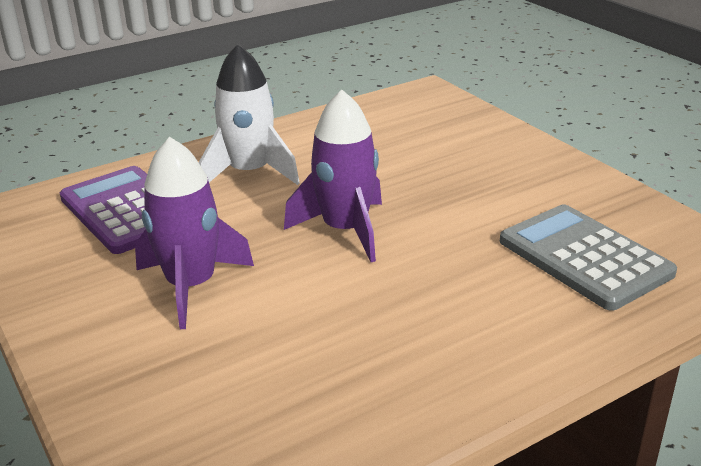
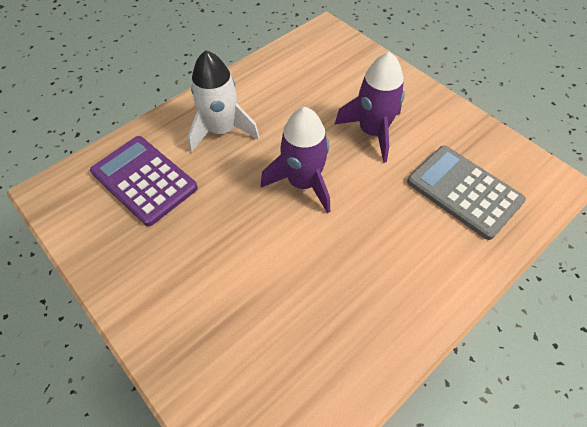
camera: 10 degrees left, 25 degrees up
(191, 286) = (211, 252): purple rocket -> purple rocket (372, 132)

